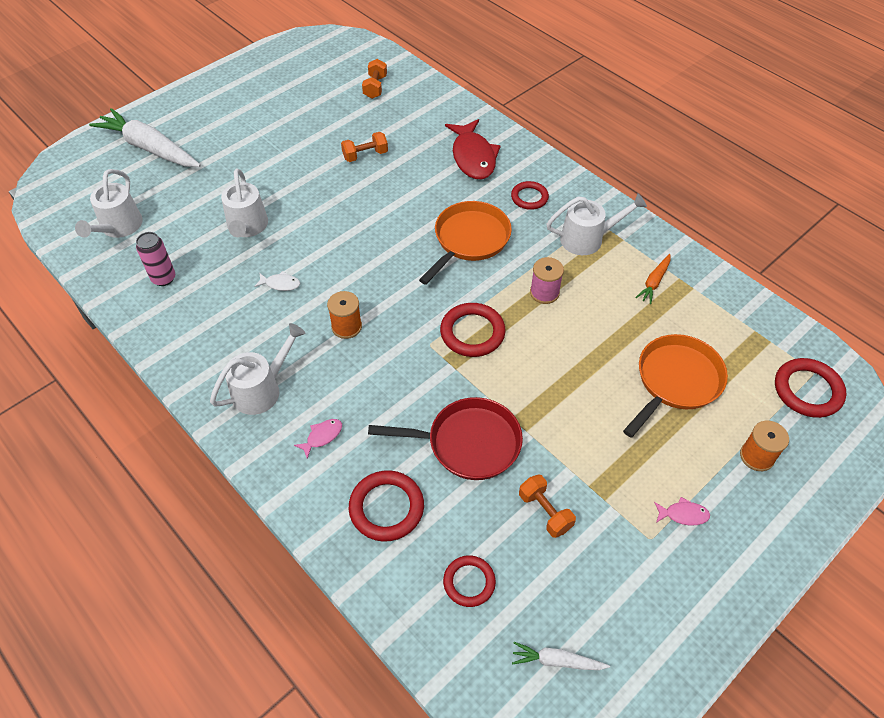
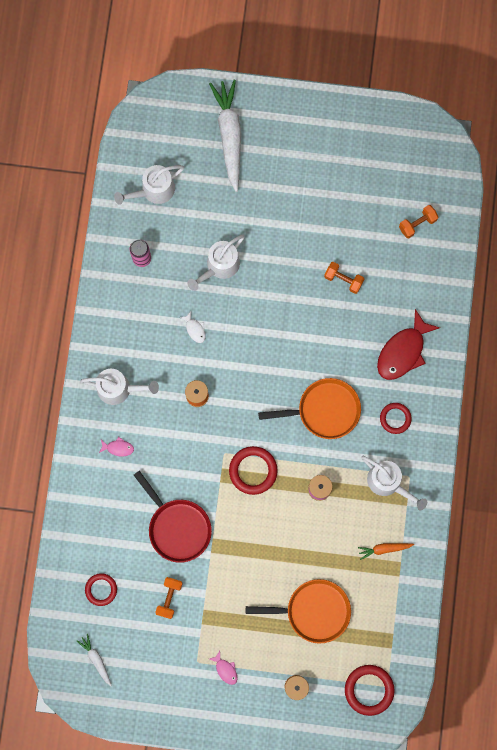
camera: 50 degrees right, 25 degrees up
(386, 508) = (106, 517): red ring -> none

